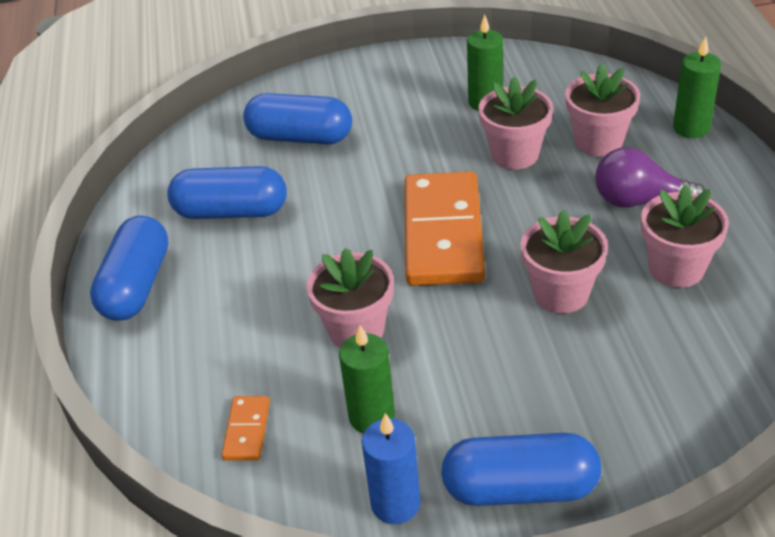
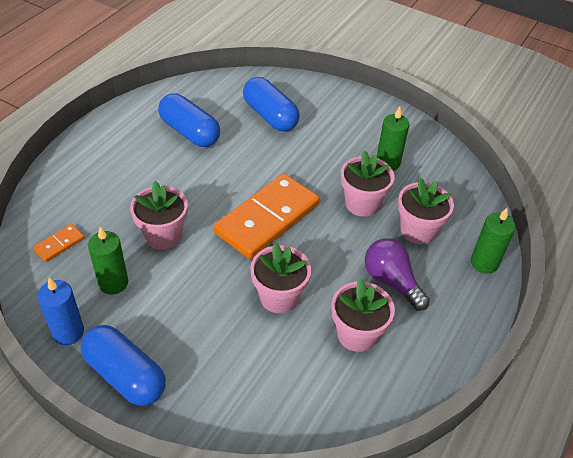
camera: 35 degrees right, 5 degrees up
(136, 285) = (106, 139): blue capsule -> none

